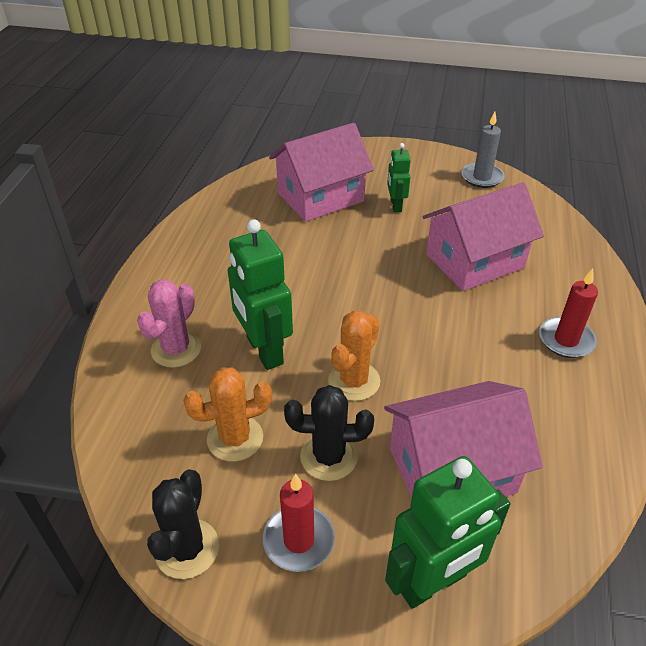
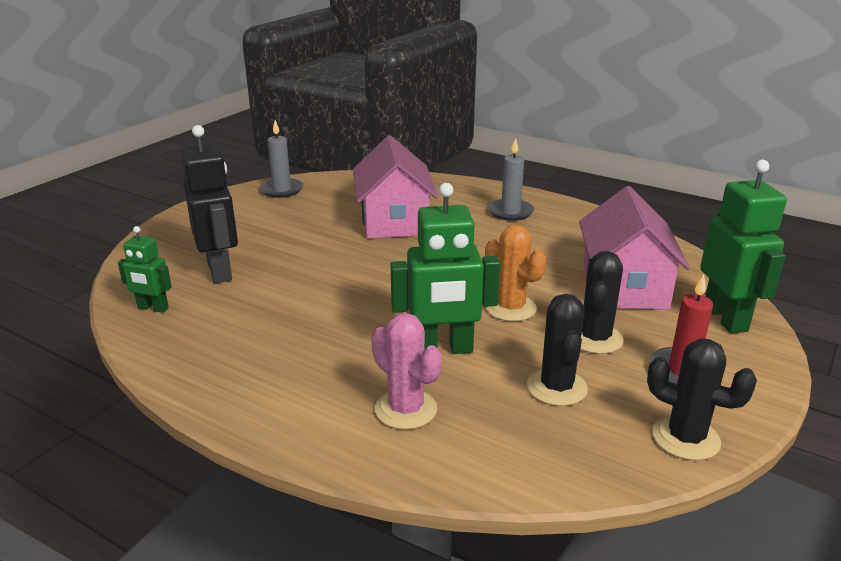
camera: 70 degrees left, 15 degrees down
(235, 438) = (557, 387): orange cactus -> black cactus
(320, 197) = (220, 271): pink house -> black robot
(395, 205) = (280, 236): green robot -> green robot (153, 308)
(566, 340) = (510, 212): red candle -> grey candle

